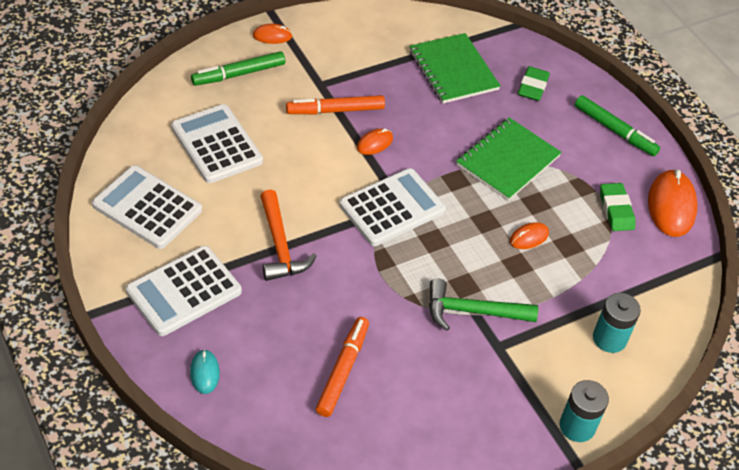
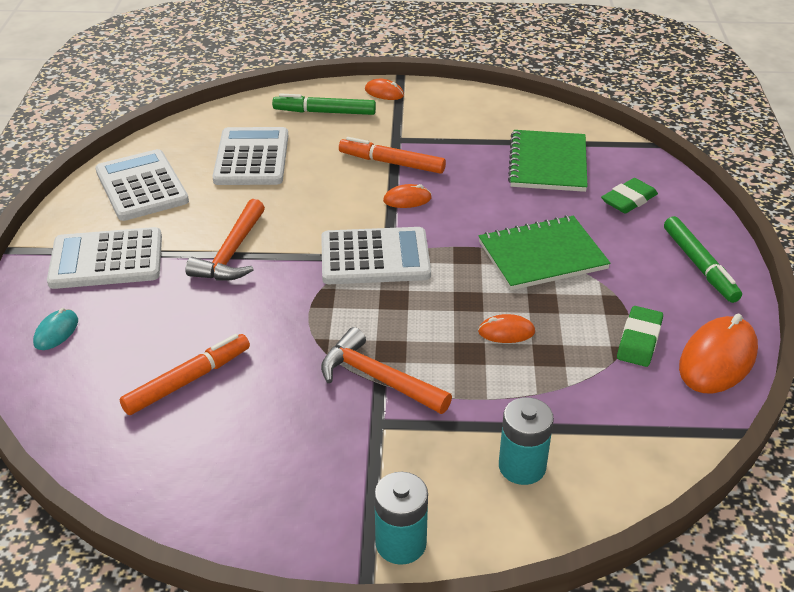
camera: 35 degrees right, 10 degrees down
(472, 311) = (377, 378): green hammer -> orange hammer

